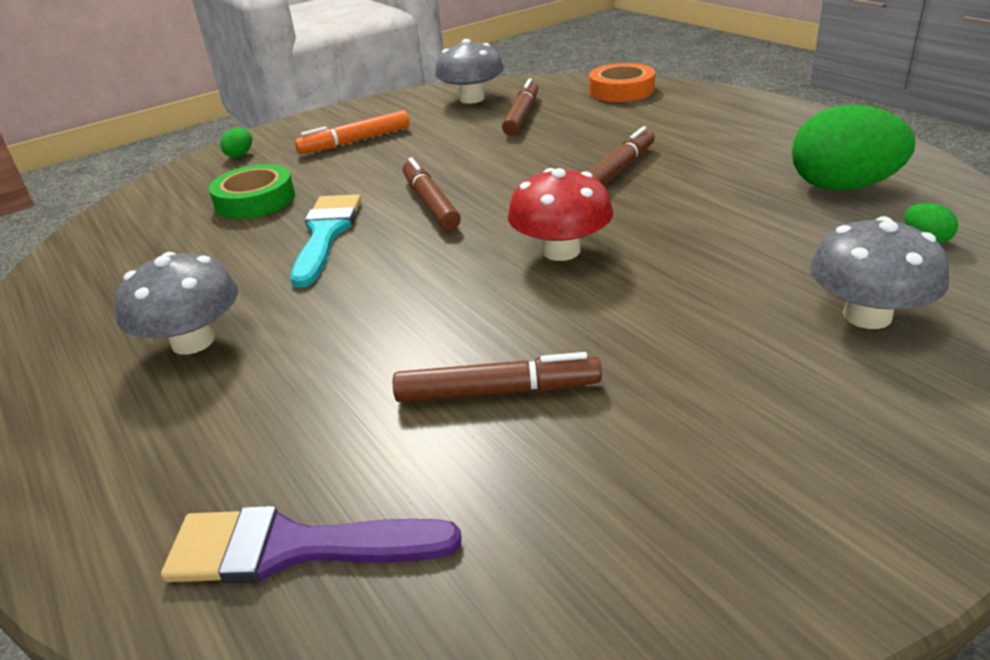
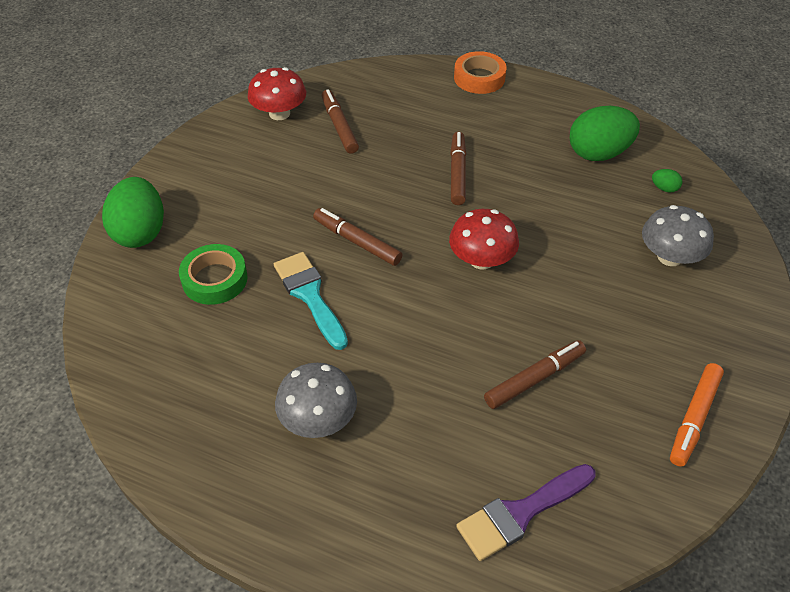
camera: 35 degrees left, 15 degrees up
(240, 155) = (140, 232): green egg -> green egg, size x2.44
(355, 141) = (229, 190): orange marker -> orange marker (694, 418)
(472, 99) = (279, 113): grey mushroom -> red mushroom
(621, 90) = (391, 79): orange tape -> orange tape (479, 78)

